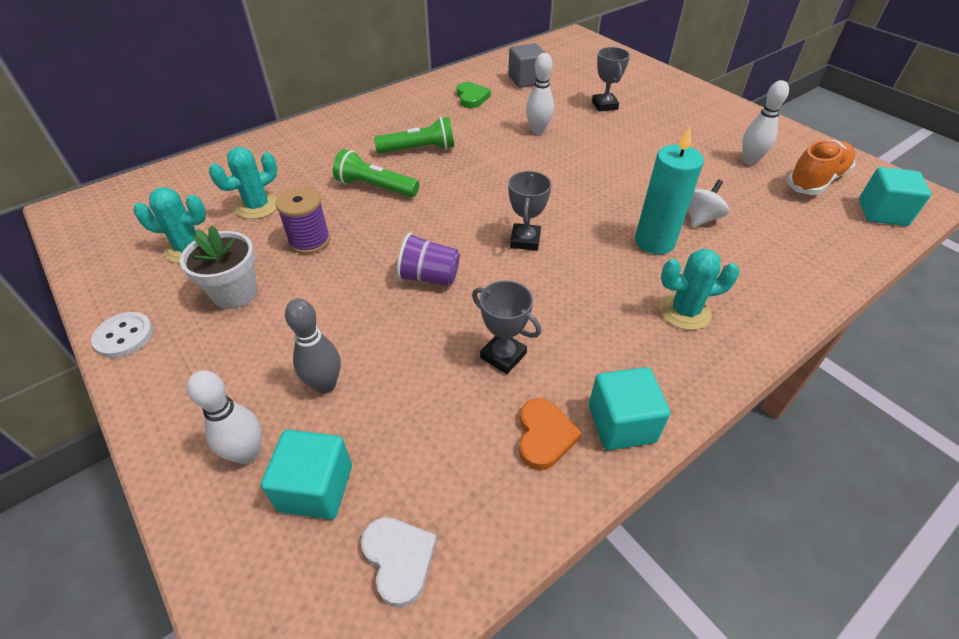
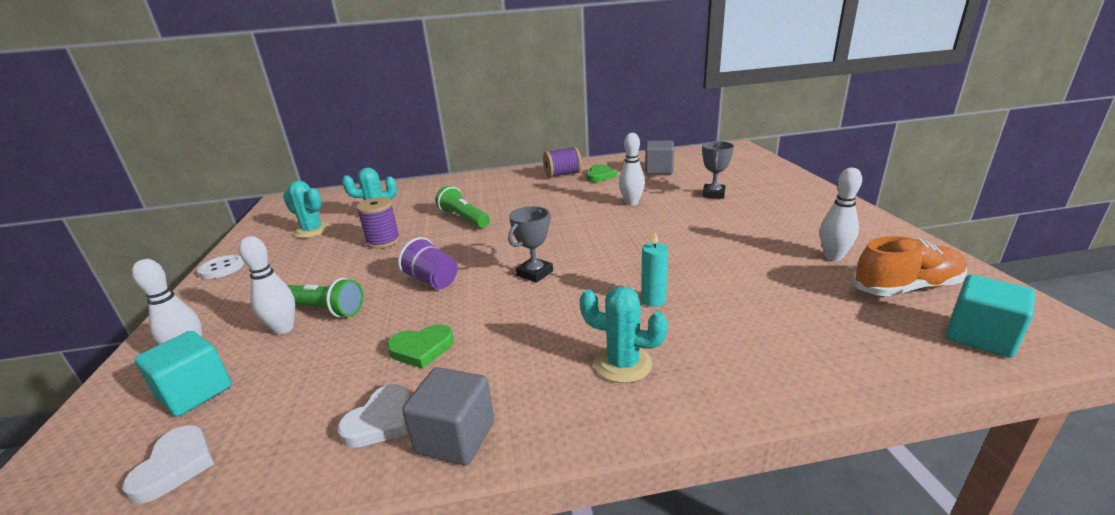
camera: 30 degrees right, 20 degrees down
(235, 293) = (304, 260): white flower pot -> none
(325, 385) = (284, 329): grey bowling pin -> white bowling pin
(419, 149) = (522, 201): green flashlight -> green flashlight (322, 310)
(427, 102) = (562, 174): none -> purple spool
(503, 355) = (421, 349): grey trophy -> green heart
(544, 436) = (381, 420): orange heart -> white heart
(621, 423) = (455, 437): turquoise cube -> grey cube
(654, 242) = (653, 300): turquoise candle -> turquoise candle, size x0.57
(701, 218) = (724, 292): white spinning top -> none

